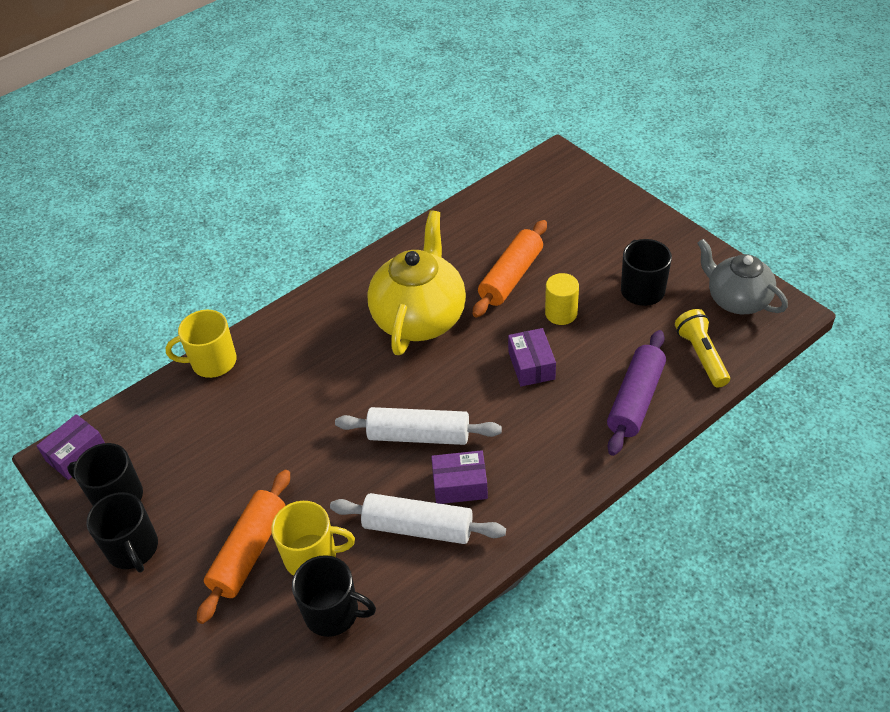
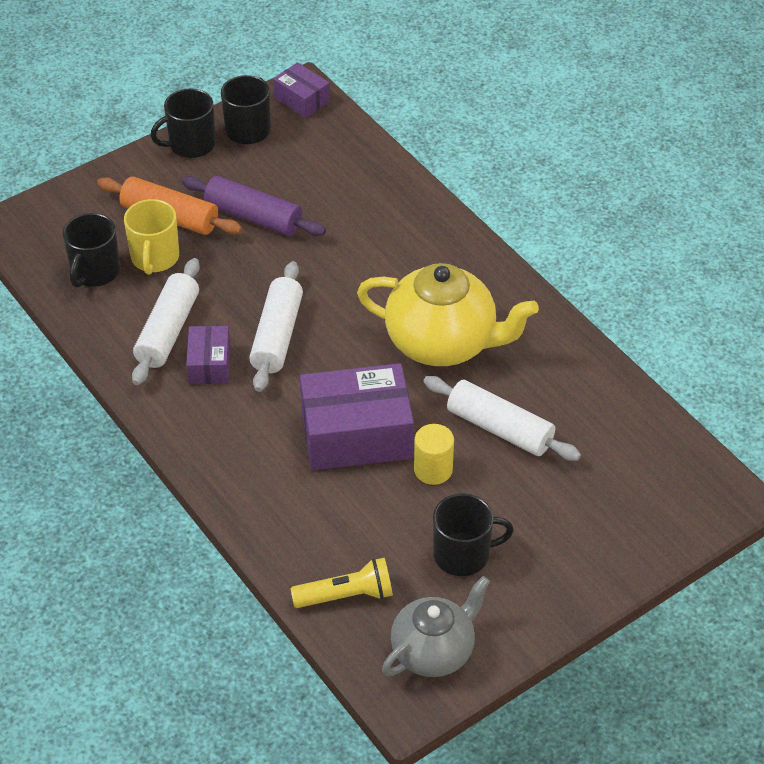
camera: 90 degrees right, 0 degrees up
(212, 362) = (401, 181): yellow mug -> none
(511, 277) = (500, 428): orange rolling pin -> white rolling pin
(531, 365) = (356, 434): purple box -> purple box, size x1.90
(635, 400) = (290, 521): purple rolling pin -> purple rolling pin (253, 217)

